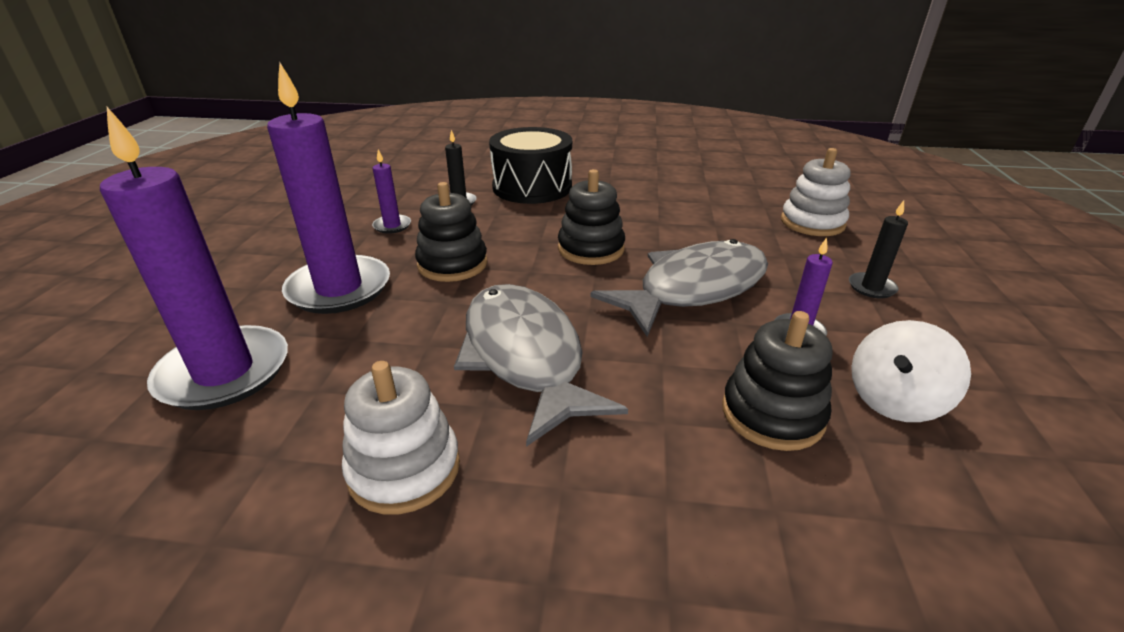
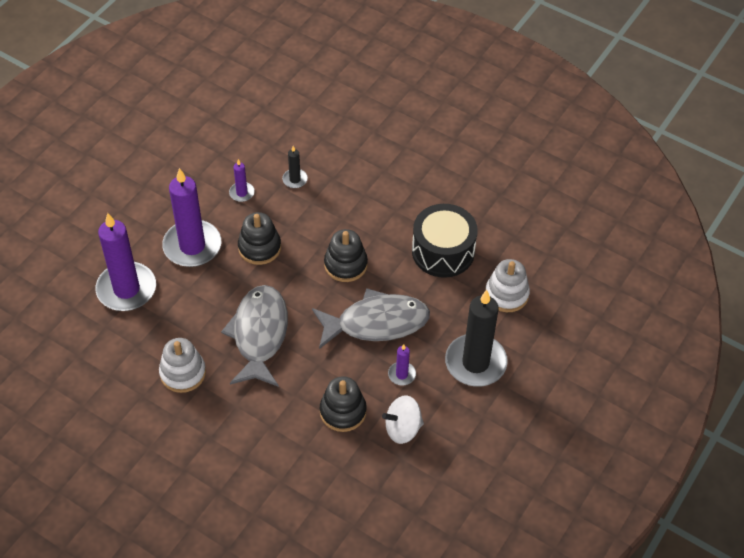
camera: 25 degrees right, 20 degrees up
(532, 187) = (353, 178): black drum -> black drum (443, 251)
(871, 287) = (475, 363): black candle -> black candle, size x2.24

